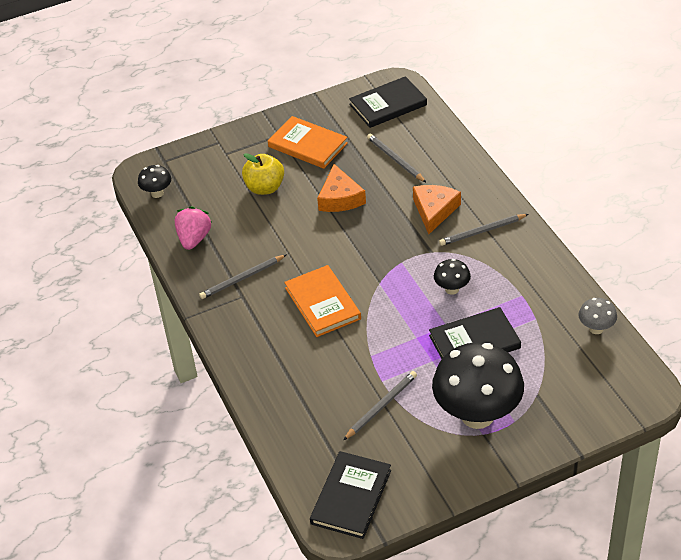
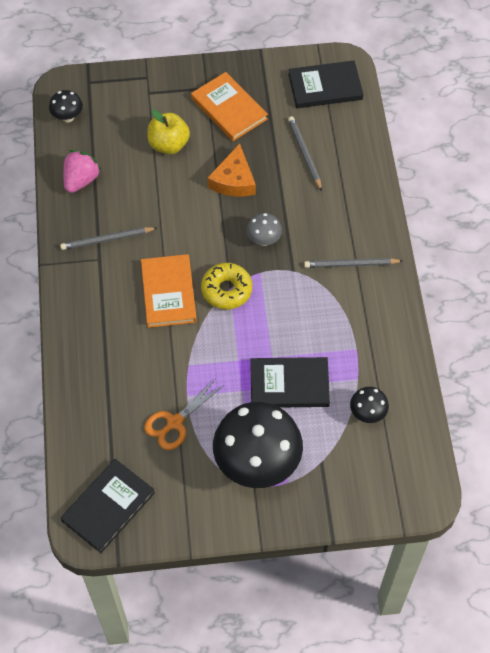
camera: 15 degrees right, 15 degrees up
(377, 285) = (226, 290): none -> yellow donut
(381, 406) = (174, 422): grey pencil -> orange scissors
(434, 210) = (316, 225): orange cheese -> none
(452, 289) = (294, 319): black mushroom -> black mushroom (367, 413)
(596, 328) = (409, 411): grey mushroom -> grey mushroom (264, 240)

